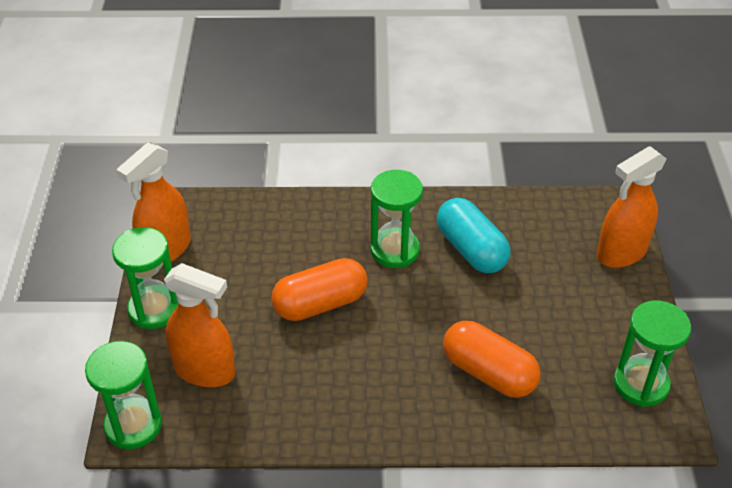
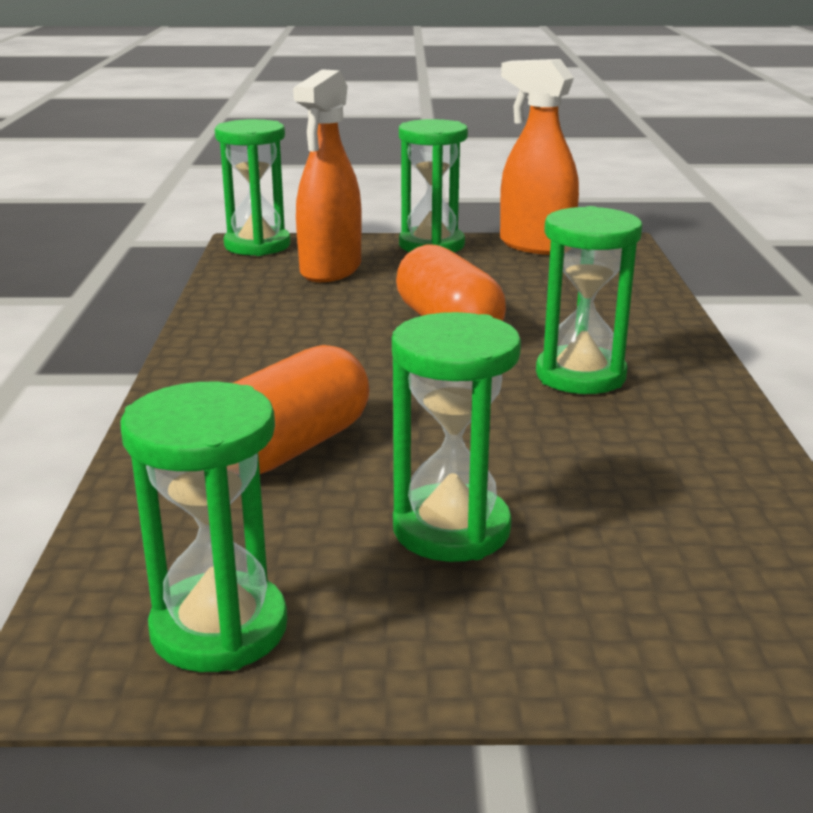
camera: 90 degrees right, 20 degrees down
(471, 250) = (605, 442): turquoise capsule -> none
(556, 309) = (451, 529): none -> green hourglass
(621, 253) = (666, 646): orange spray bottle -> none

